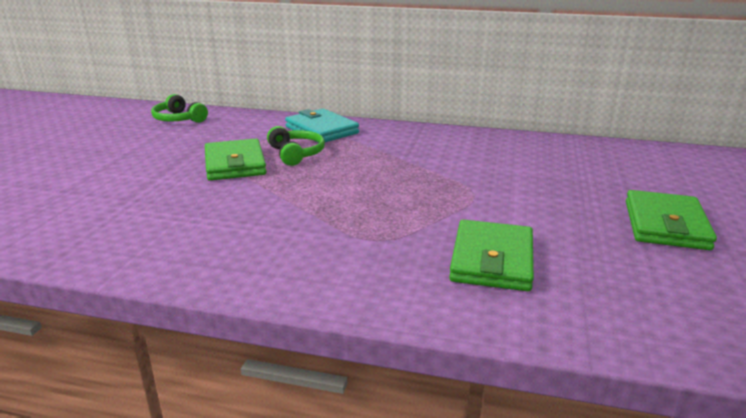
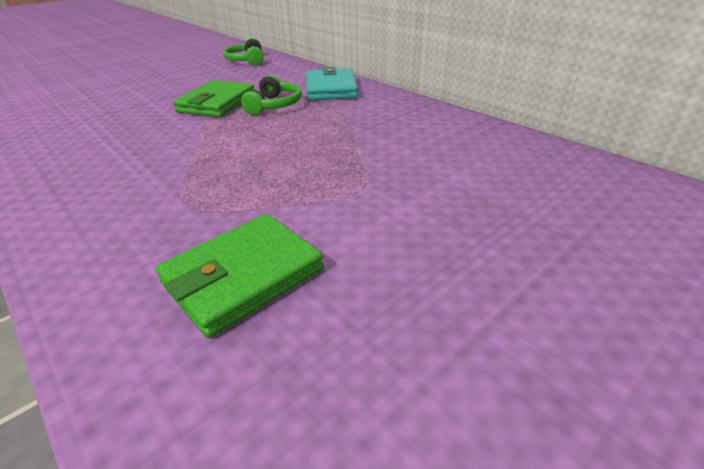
camera: 35 degrees right, 10 degrees up
(665, 225) = (552, 328): green wallet -> none

